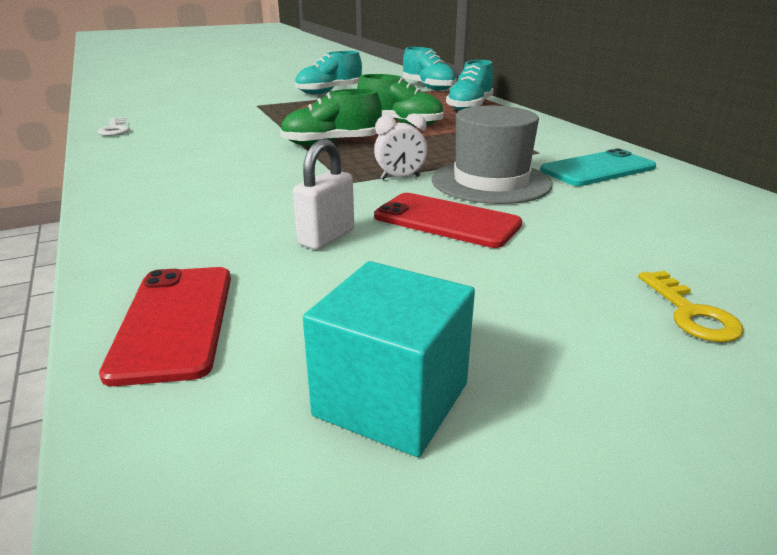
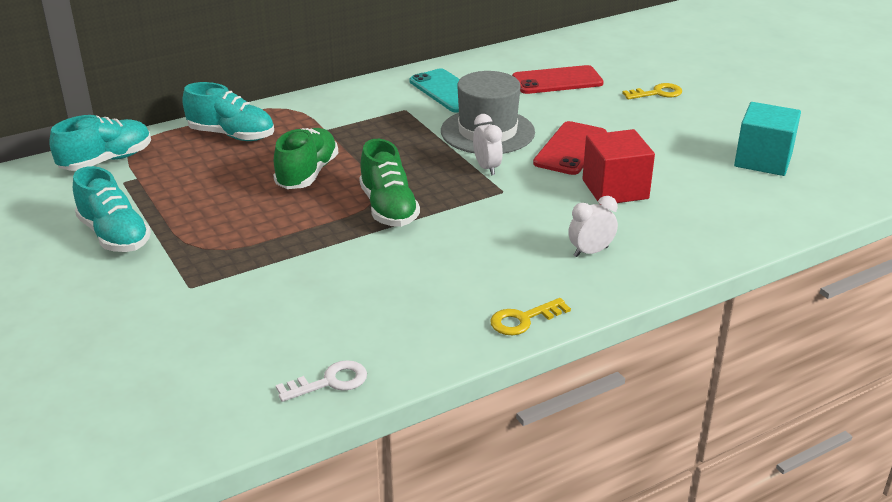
camera: 95 degrees left, 5 degrees up
(112, 178) = (523, 319): none -> yellow key
(175, 321) = (740, 223): red phone -> red phone (557, 81)
(193, 211) = (590, 252): none -> white clock
(326, 237) = (615, 189): white padlock -> red cube

